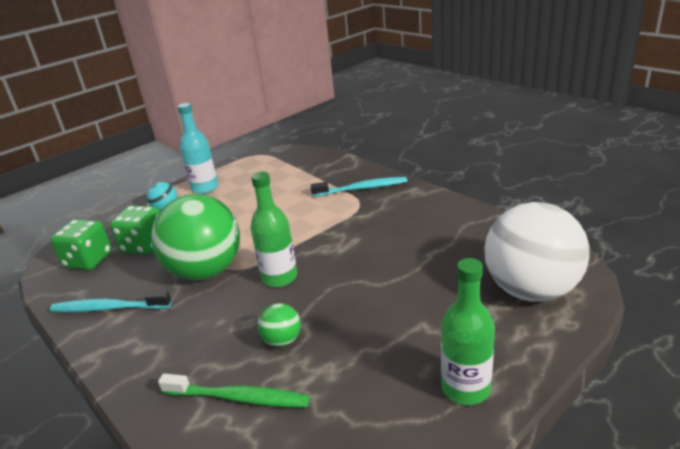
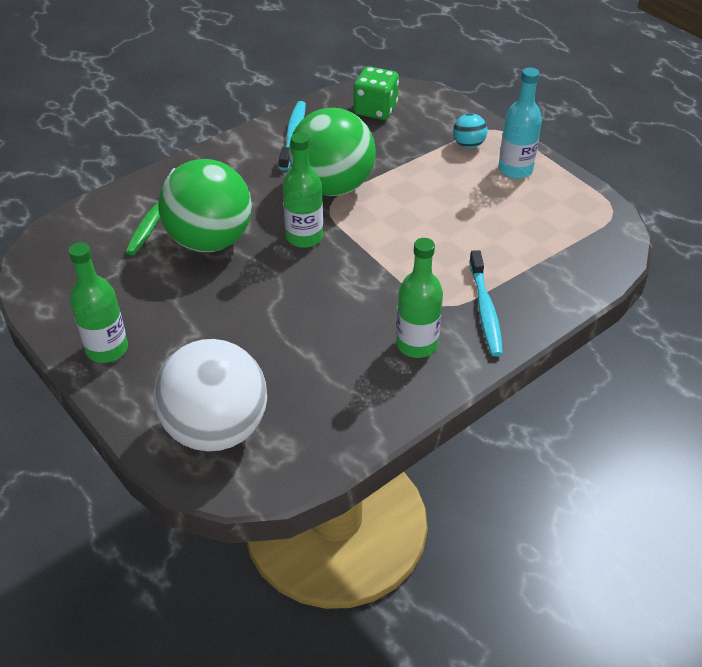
camera: 90 degrees right, 15 degrees up
(144, 245) = (392, 140): green dice -> none
(282, 340) = (210, 240): green ball -> green ball, size x2.36
(403, 210) = (416, 344): none -> green bottle

